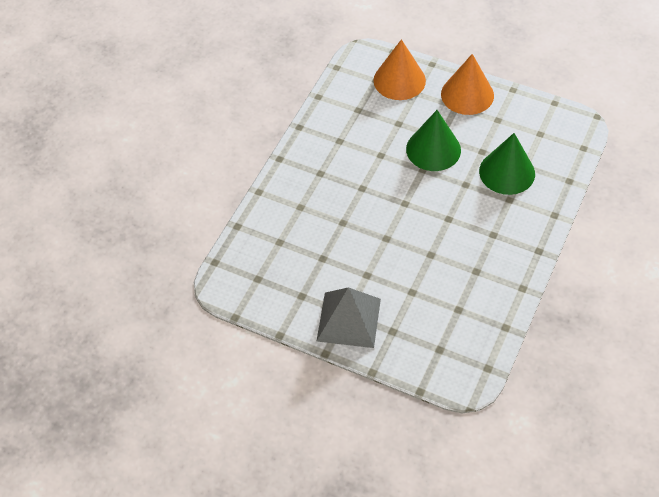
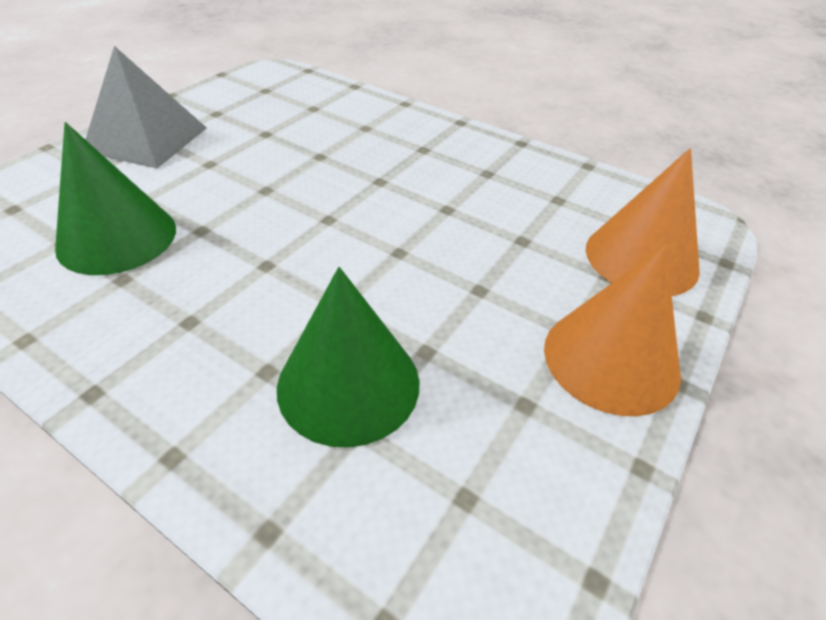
camera: 95 degrees right, 10 degrees down
(433, 149) = (447, 274): green cone -> green cone (117, 237)

